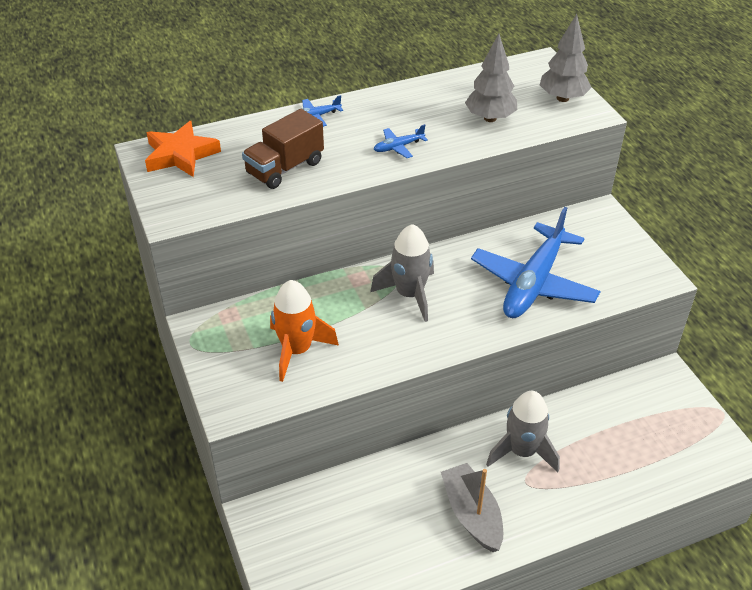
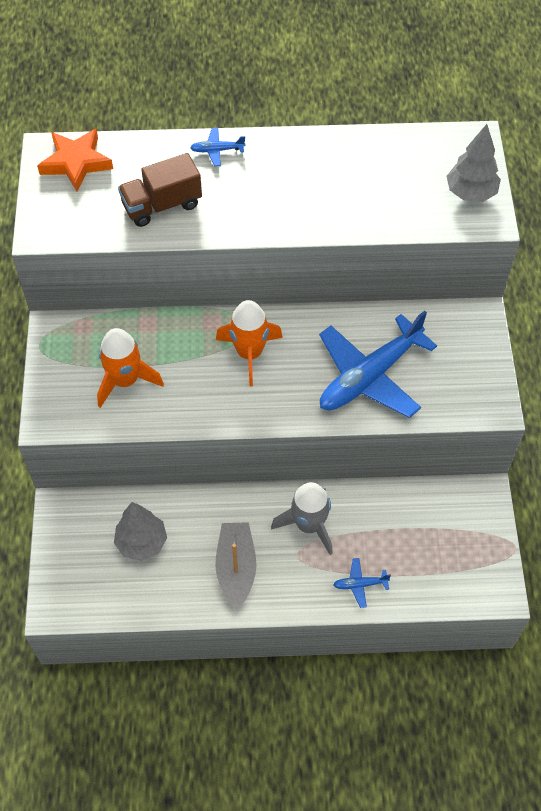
camera: 20 degrees right, 15 degrees up
(398, 147) = (277, 209): blue plane -> blue plane (360, 584)
(409, 294) = (249, 353): grey rocket -> orange rocket
(490, 118) = (383, 198): grey tree -> grey tree (142, 542)

